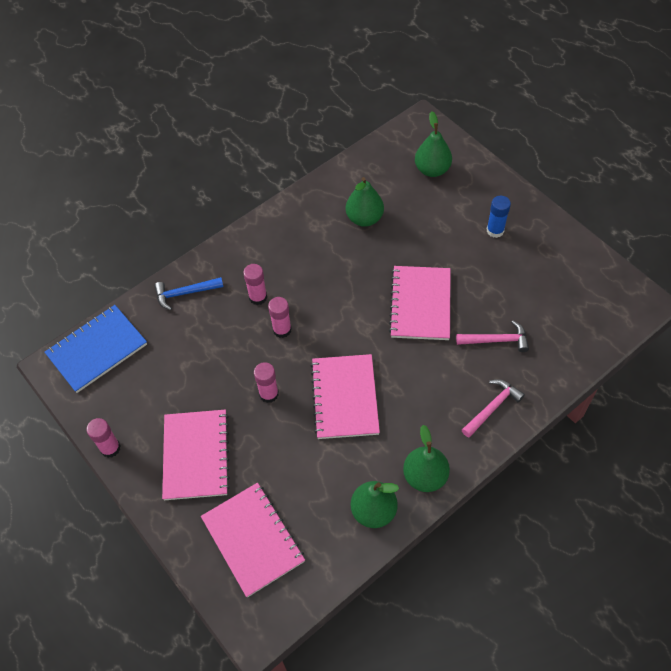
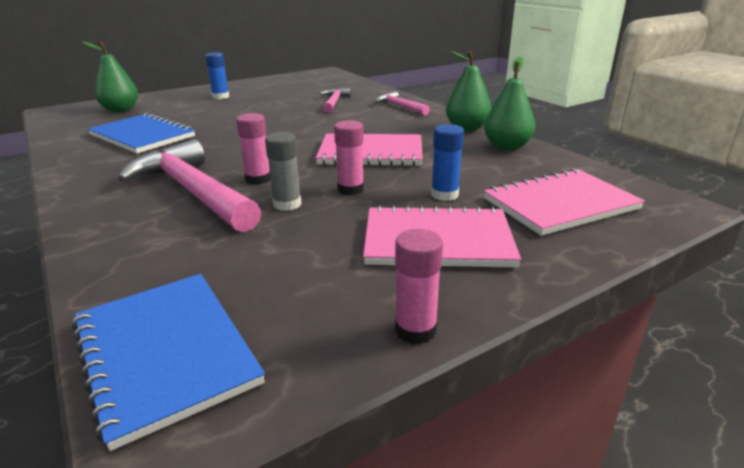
camera: 85 degrees left, 30 degrees down
(185, 293) = (127, 245): blue hammer -> none
(242, 359) = (287, 204): none -> grey glue stick
(258, 297) = (193, 191): pink glue stick -> pink hammer
(264, 458) = (444, 195): none -> blue glue stick
(364, 218) = (142, 136): green pear -> blue notebook
(420, 304) = (276, 121): pink notebook -> none

